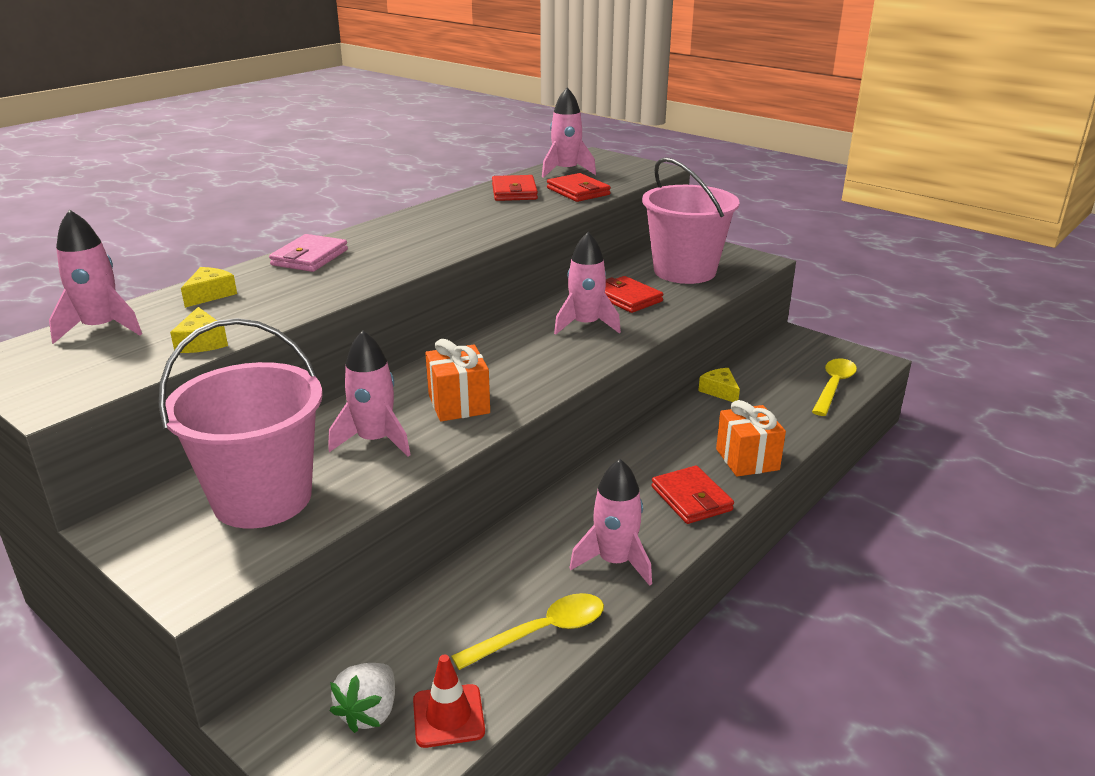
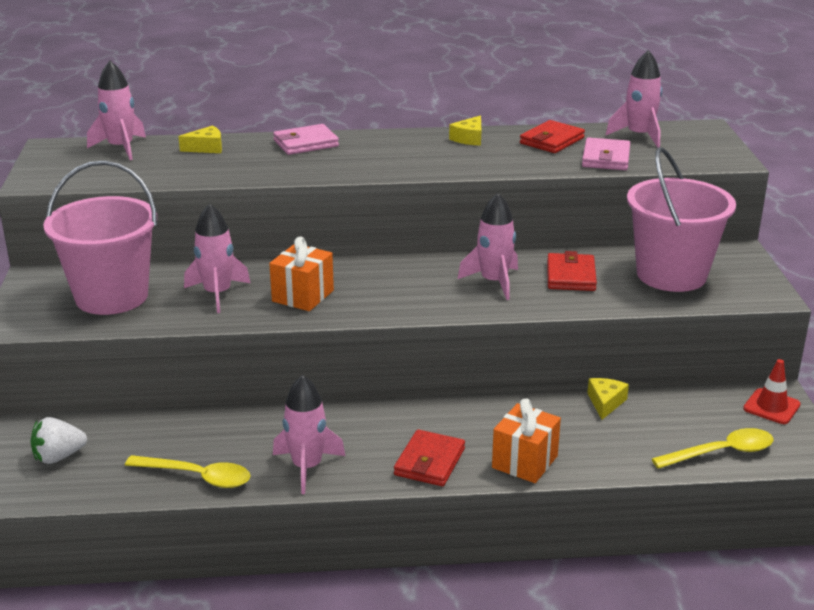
camera: 45 degrees right, 0 degrees up
(201, 342) = (148, 177): yellow cheese -> yellow cheese (469, 138)
(448, 716) = (87, 484): red traffic cone -> red traffic cone (771, 407)
(578, 191) = (606, 158): red wallet -> pink wallet

